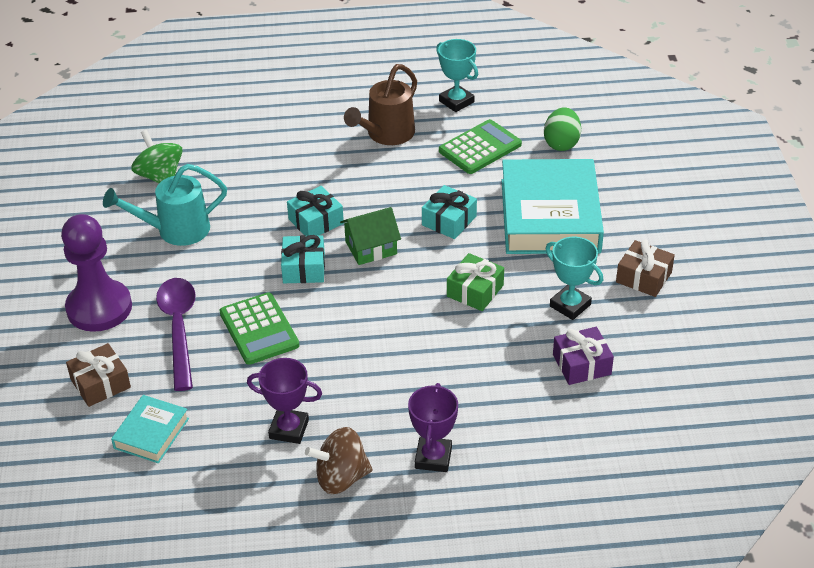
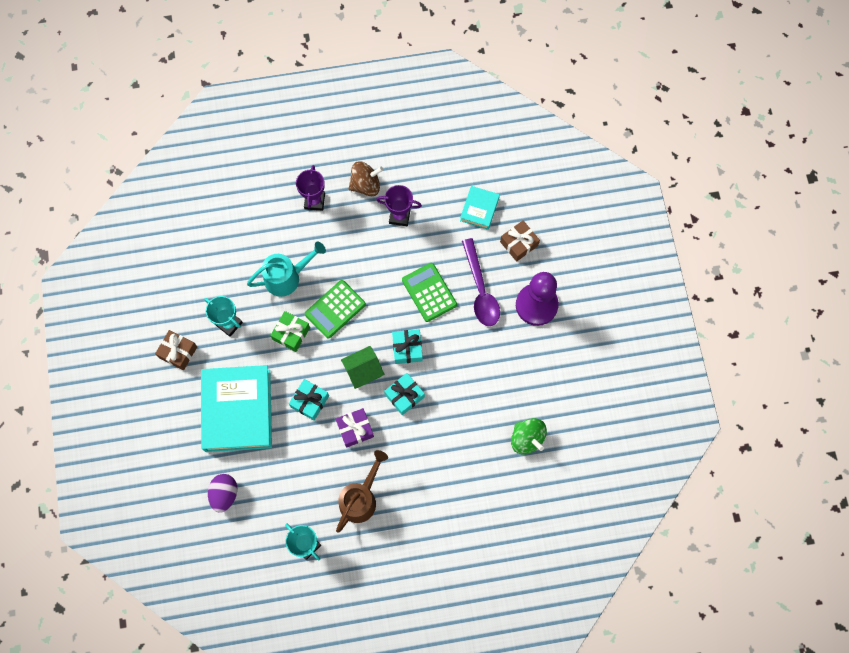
camera: 175 degrees right, 30 degrees up
(175, 230) = (503, 381): turquoise watering can -> turquoise watering can (287, 277)
(480, 148) = (287, 485): green calculator -> green calculator (335, 309)
(561, 143) = (224, 494): green egg -> purple egg
(581, 364) = (225, 274): purple gift -> purple gift (355, 429)

